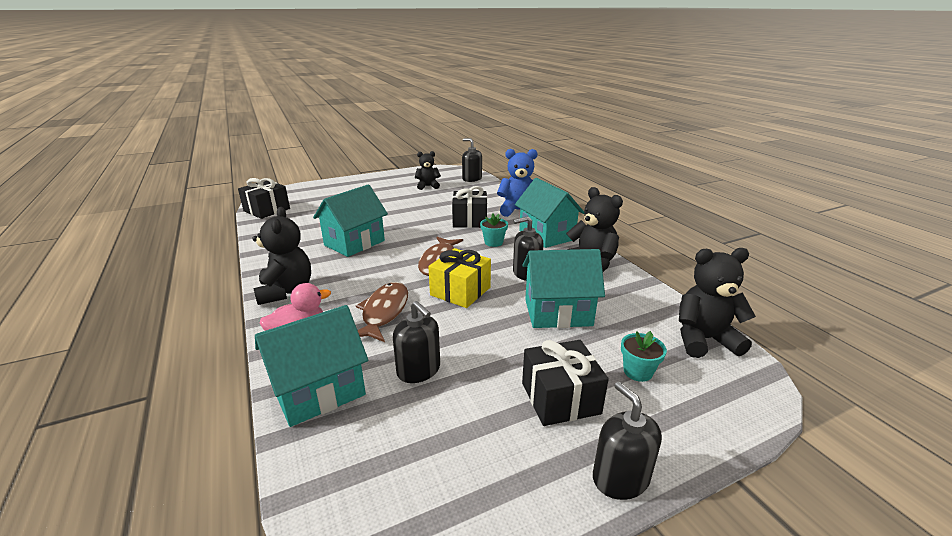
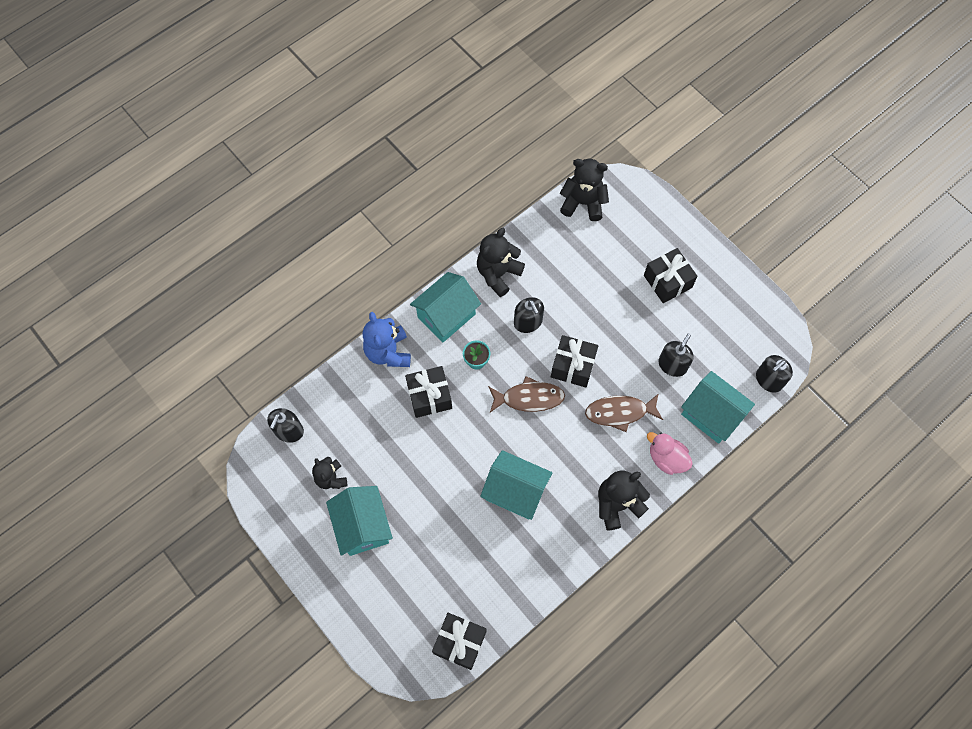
camera: 105 degrees left, 40 degrees up
(460, 291) = (573, 366): yellow gift -> black gift
(558, 312) = (580, 292): turquoise house -> turquoise house (363, 526)
(620, 478) = (711, 251): black soap dispenser -> black soap dispenser (769, 380)
(638, 371) = (629, 242): turquoise flower pot -> none
(703, 339) = (583, 203): black teddy bear -> black teddy bear turned 120 degrees clockwise

